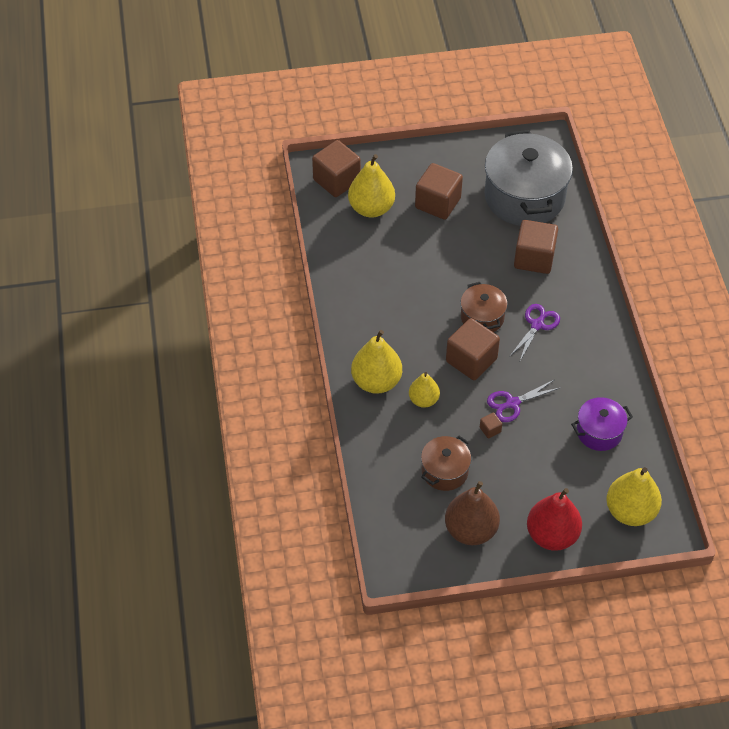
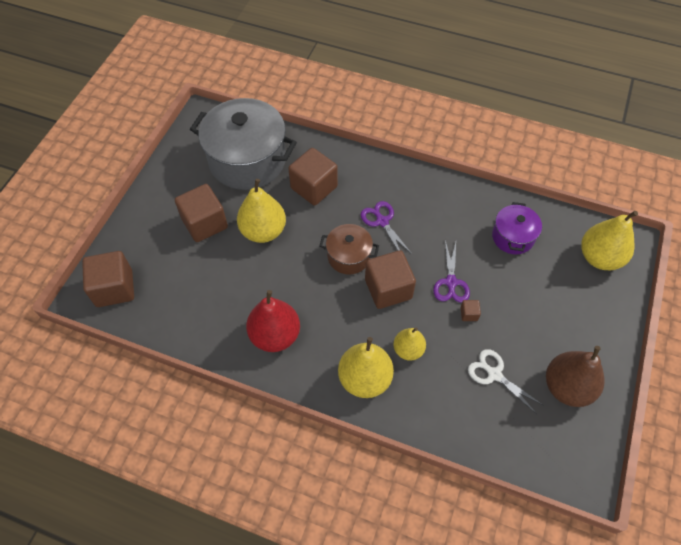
camera: 60 degrees left, 5 degrees up
(371, 208) = (169, 277): yellow pear -> yellow pear (263, 231)
(444, 471) = (494, 374): brown pot -> white scissors
(552, 535) = (599, 326): red pear -> red pear (275, 335)

